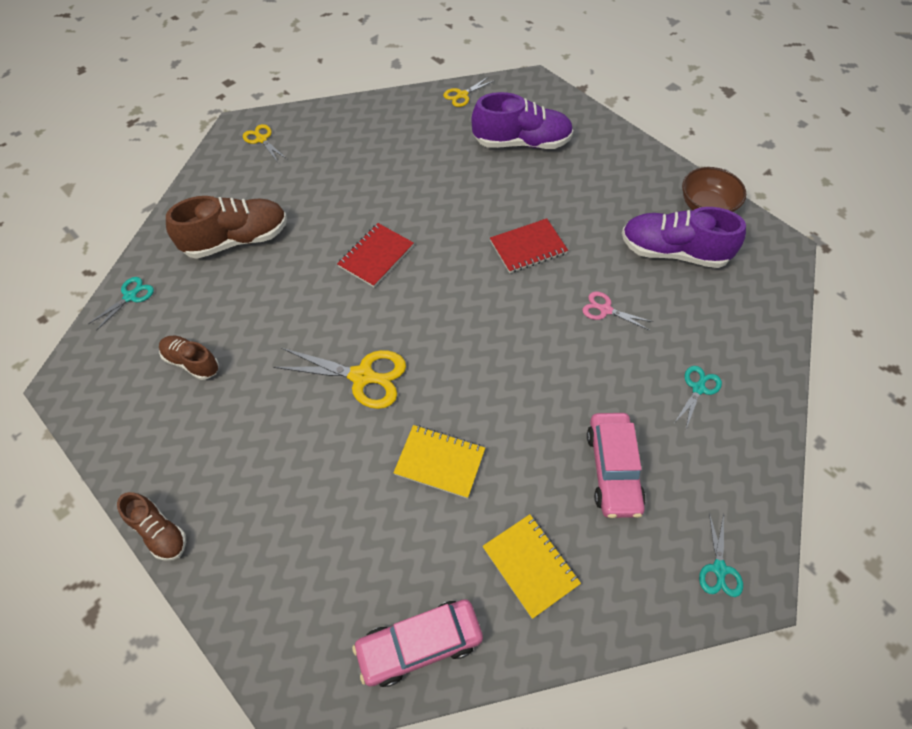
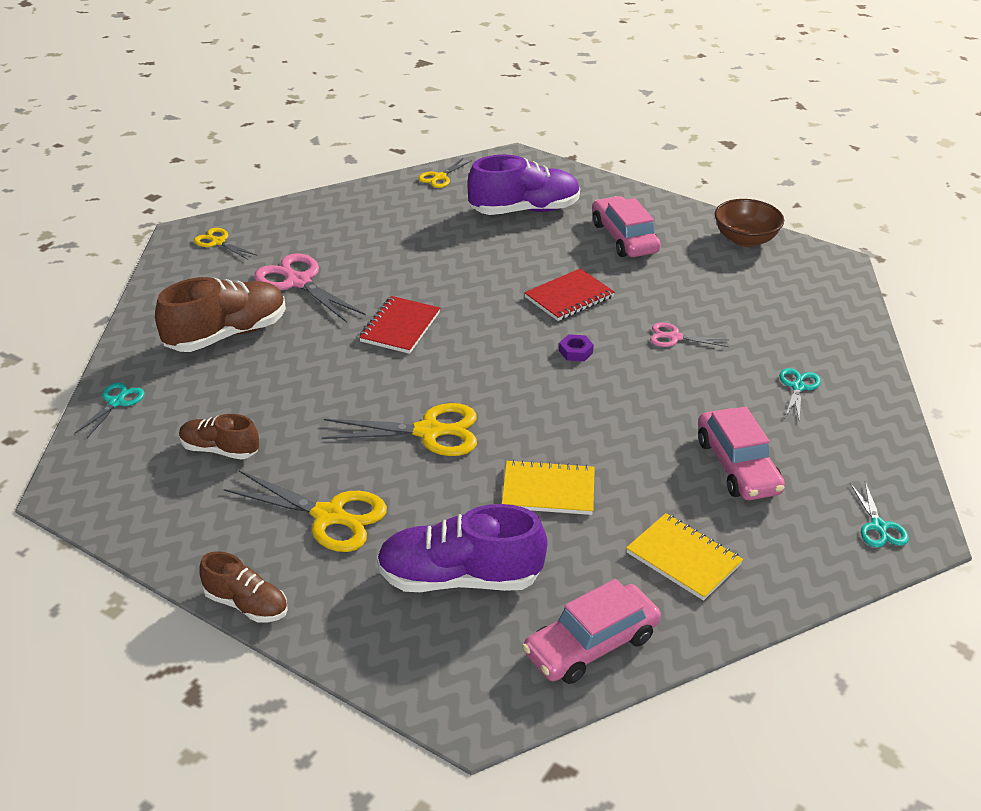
camera: 15 degrees left, 20 degrees down
(253, 452) = (330, 516): none -> yellow scissors
(310, 192) = (298, 282): none -> pink scissors
(513, 310) = (575, 352): none -> purple nut
(598, 187) = (624, 238): none -> pink car
(673, 252) = (726, 281): purple shoe -> purple shoe (459, 578)

